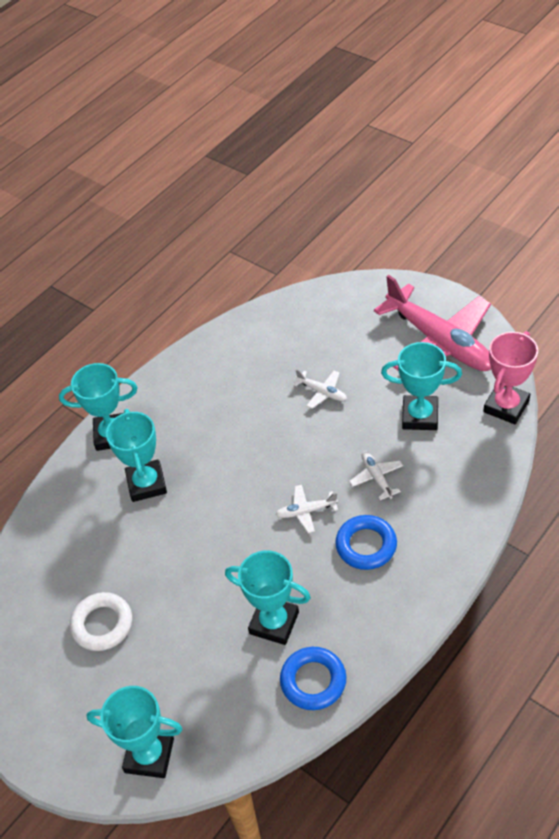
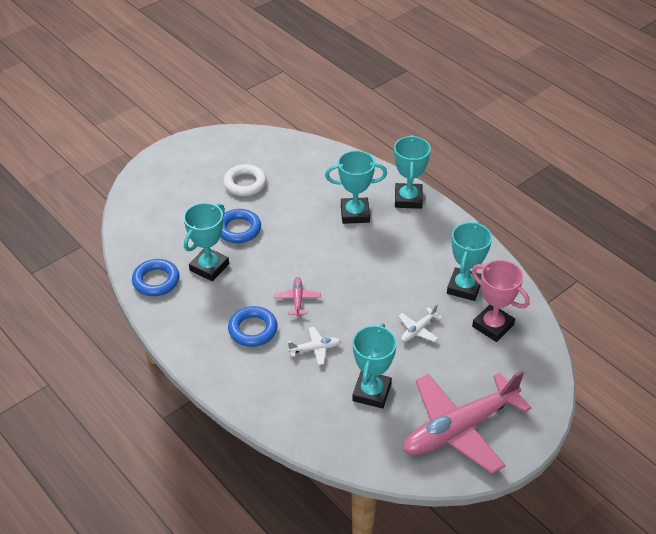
camera: 95 degrees right, 5 degrees down
(149, 755) = (144, 198): turquoise trophy -> turquoise trophy (464, 287)
(196, 607) = (238, 229): none -> blue ring
(306, 511) = (297, 299): white plane -> pink plane
(506, 406) = (364, 460): pink trophy -> pink trophy (493, 326)

